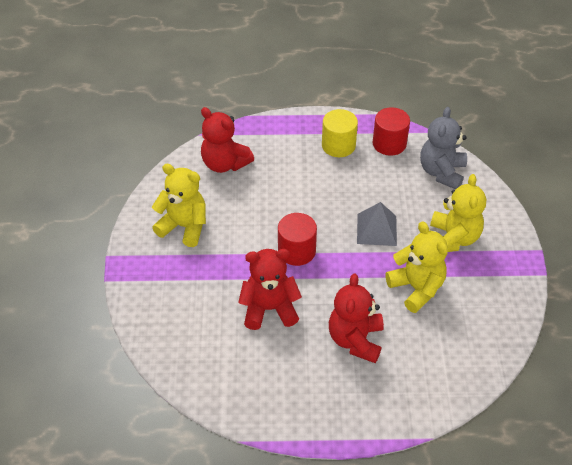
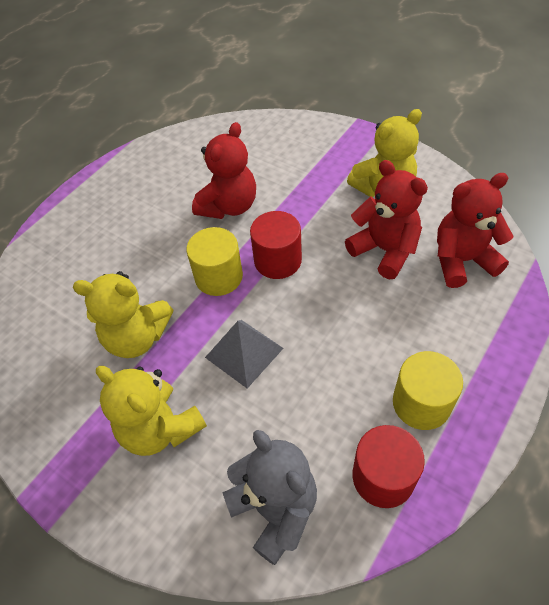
camera: 130 degrees right, 5 degrees up
(336, 275) = (219, 277): none -> yellow cylinder
(355, 340) = (137, 250): red teddy bear -> red teddy bear (384, 250)

